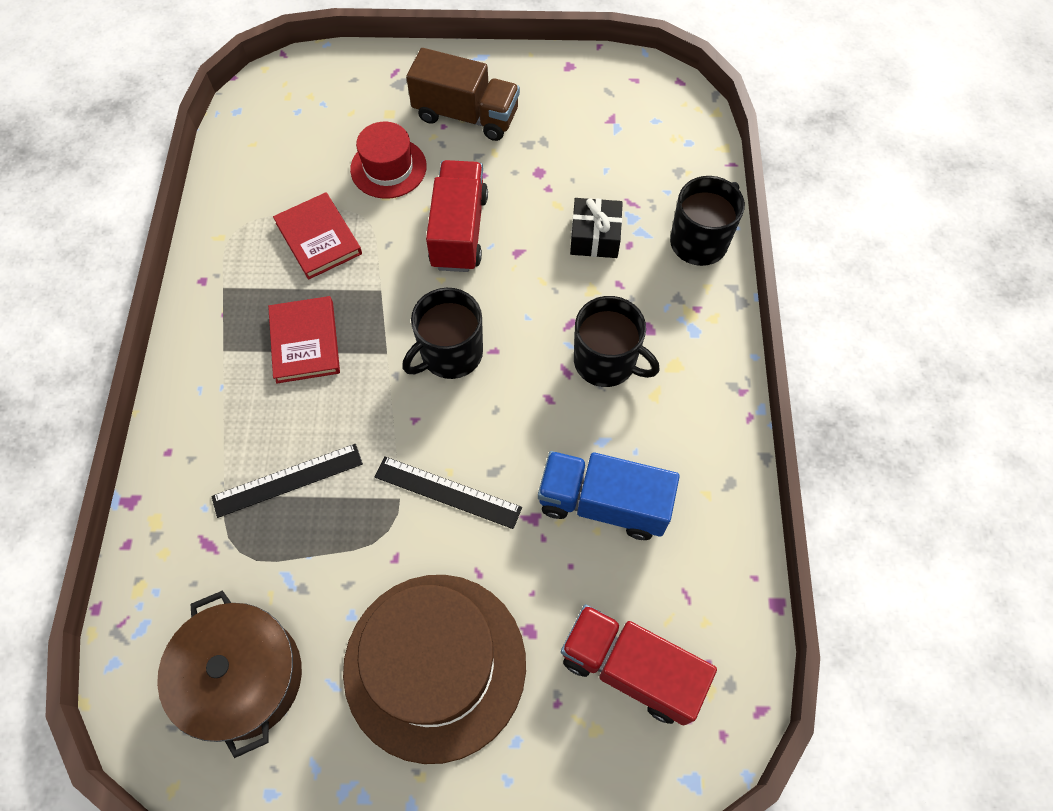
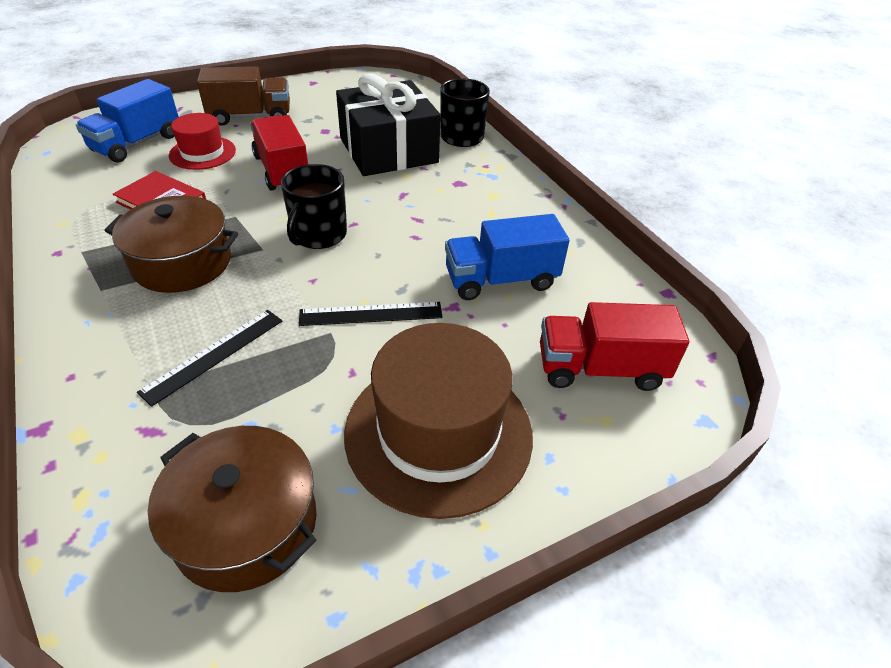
camera: 30 degrees left, 20 degrees down
(305, 342) = (182, 262): red book -> brown pot
(328, 126) = (137, 143): none -> blue truck
(595, 237) = (388, 150): black gift -> black gift, size x2.11
(606, 361) = (443, 206): black mug -> none

